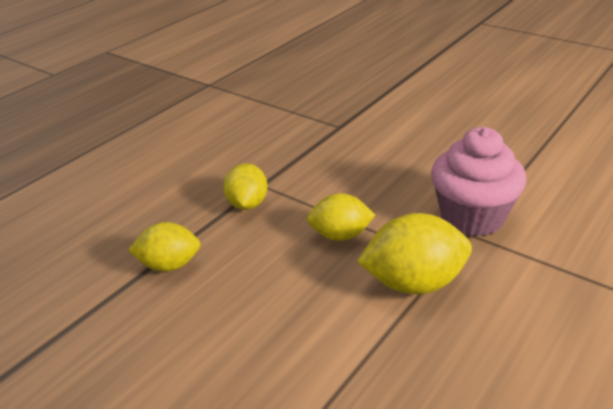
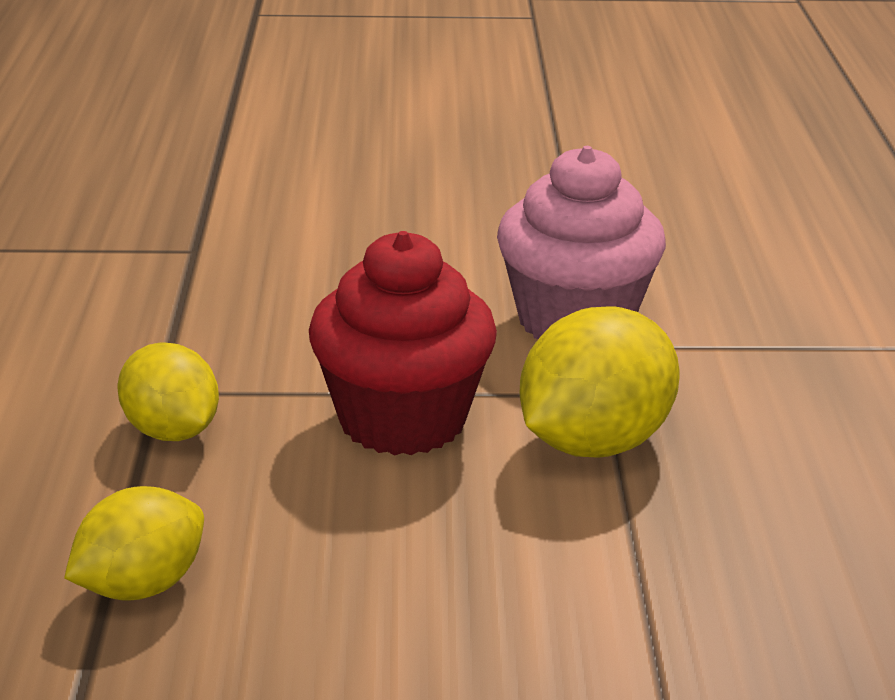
camera: 40 degrees left, 5 degrees down
(340, 235) = (402, 419): yellow lemon -> red cupcake

